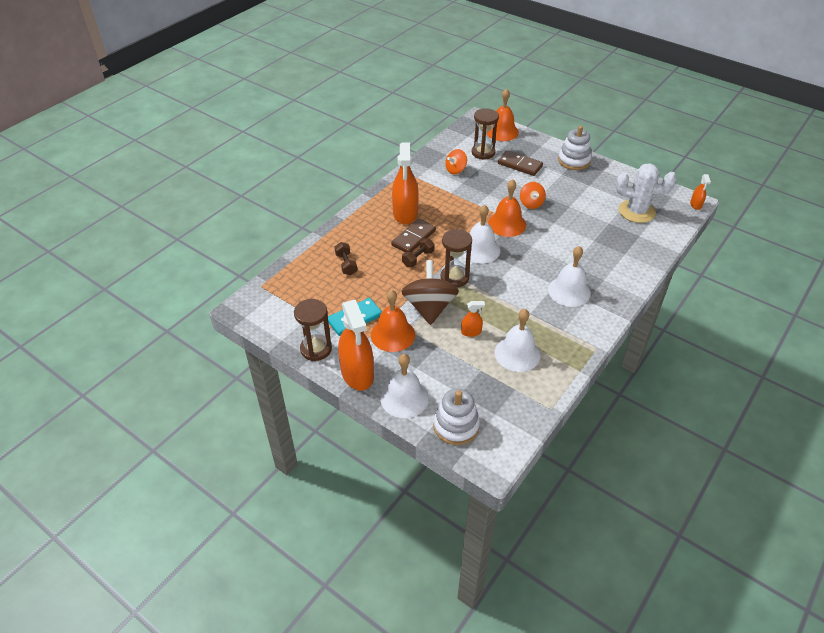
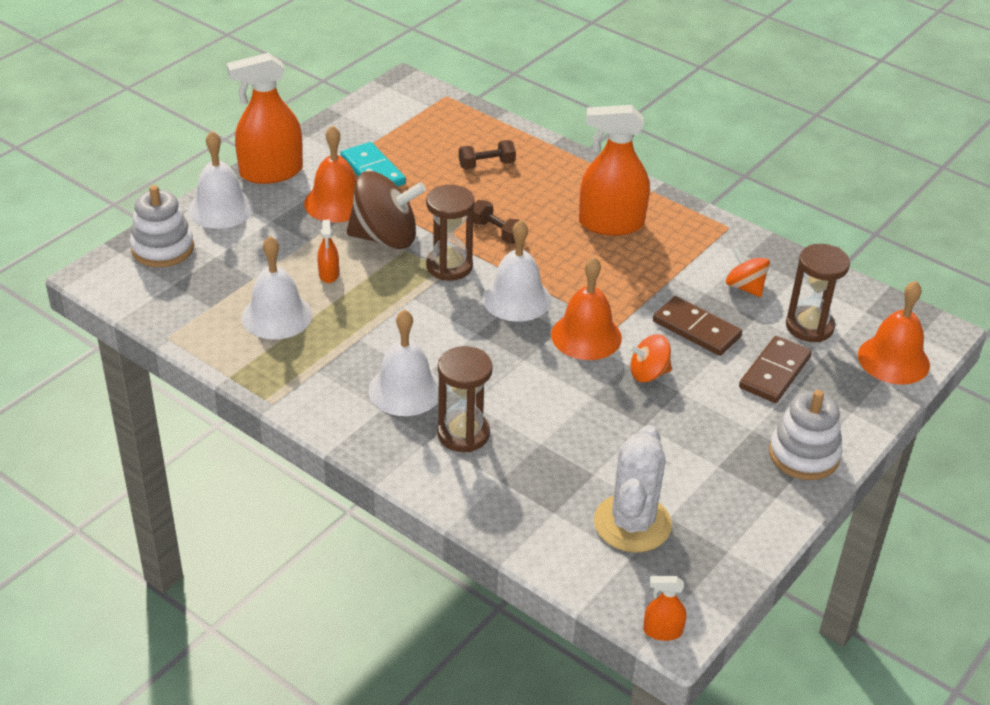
camera: 90 degrees right, 5 degrees down
(316, 349) = (321, 140): brown hourglass -> brown hourglass (463, 434)
(413, 238) = (547, 230): brown domino -> brown domino (696, 329)

